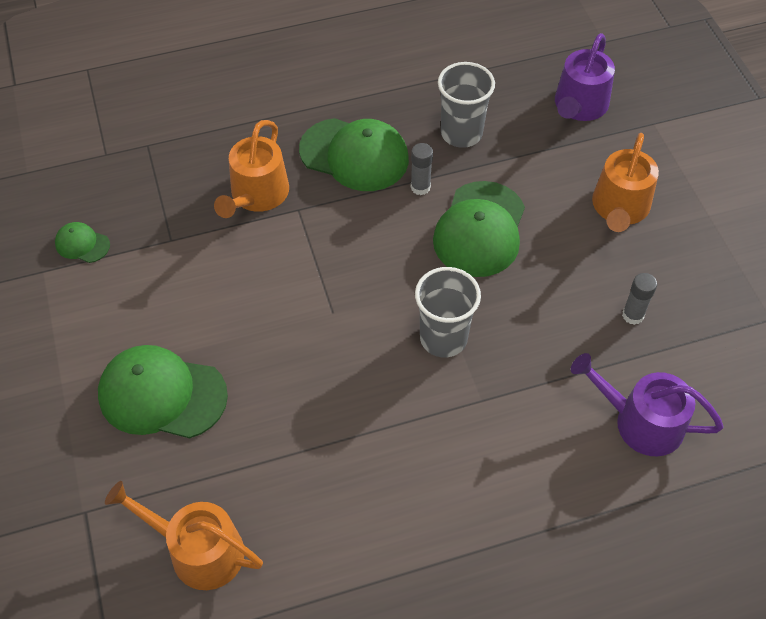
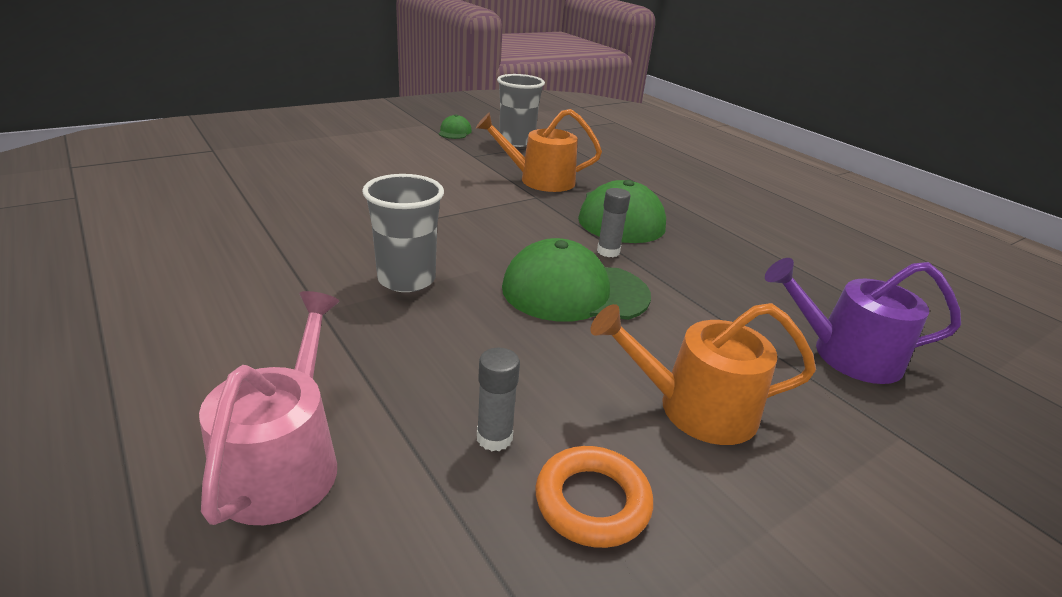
camera: 70 degrees right, 25 degrees down
(162, 395) = (319, 164): green cap -> none
(198, 550) = (161, 186): orange watering can -> none
(461, 133) = (706, 270): grey cup -> grey cup (516, 141)
(641, 422) = (284, 462): purple watering can -> pink watering can
(684, 282) = (592, 502): none -> orange ring

